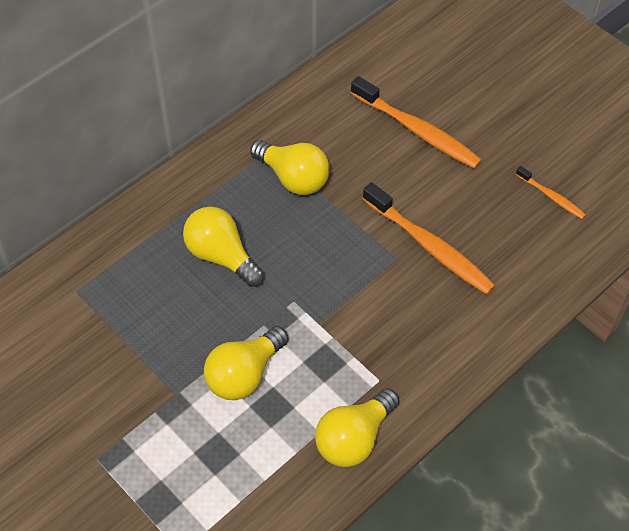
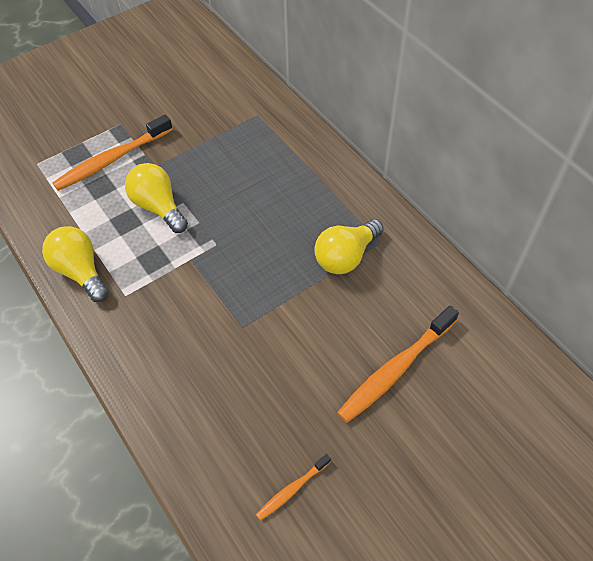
camera: 100 degrees right, 0 degrees up
(221, 256) = (271, 200): yellow light bulb -> none
(430, 246) = (251, 357): orange toothbrush -> orange toothbrush (112, 160)

